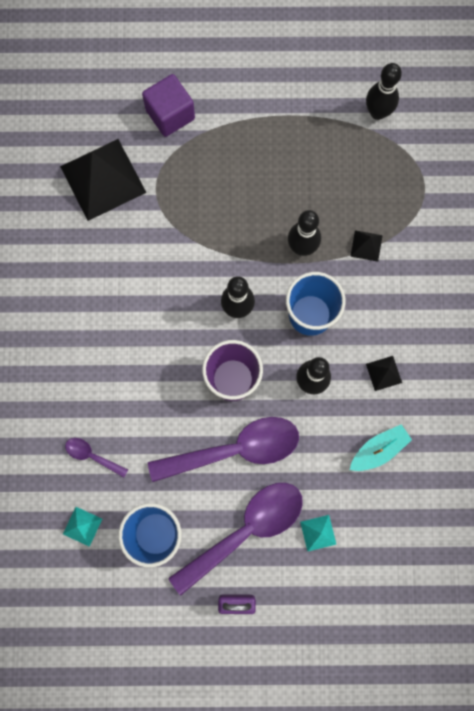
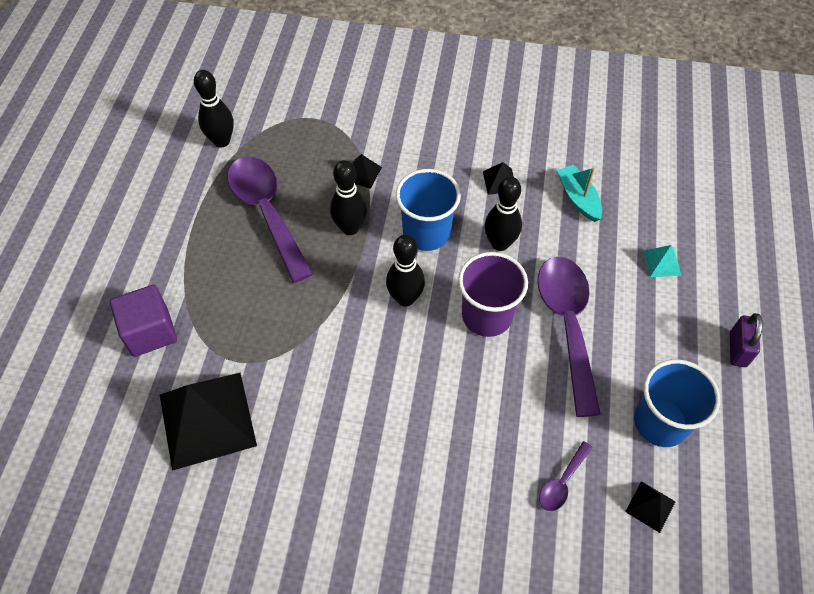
camera: 80 degrees left, 20 degrees down
(82, 526) = (650, 506): turquoise pyramid -> black pyramid
(246, 530) = (658, 328): purple spoon -> purple spoon (266, 212)

